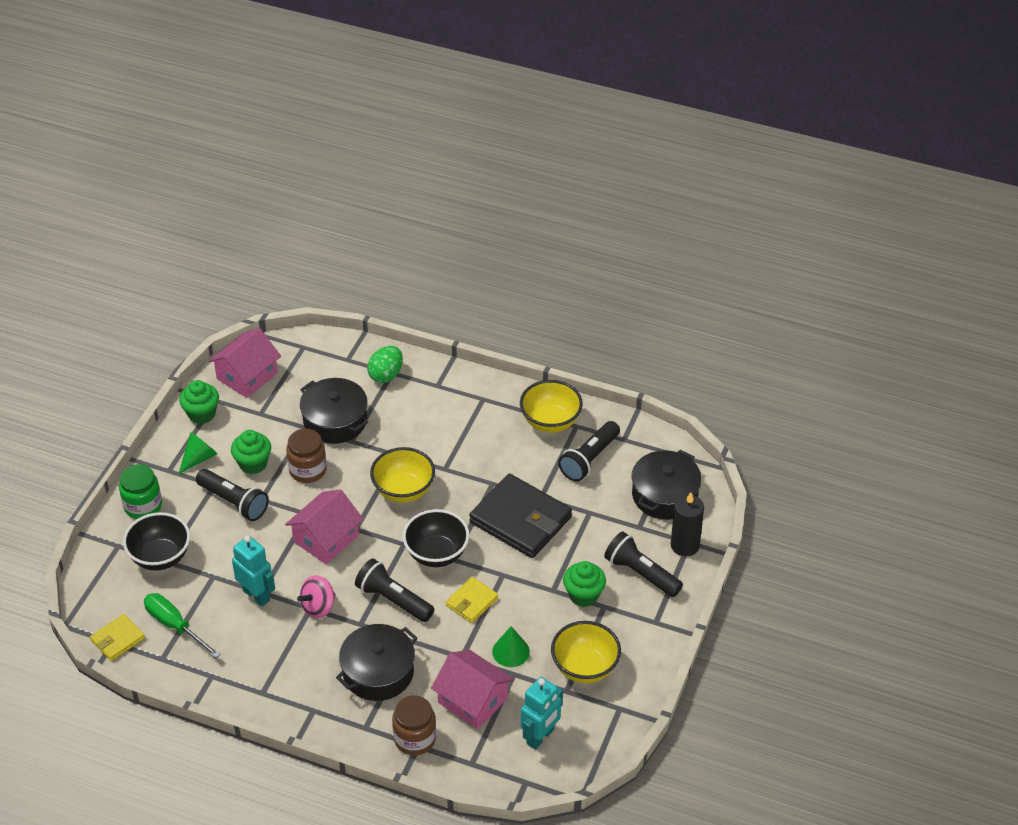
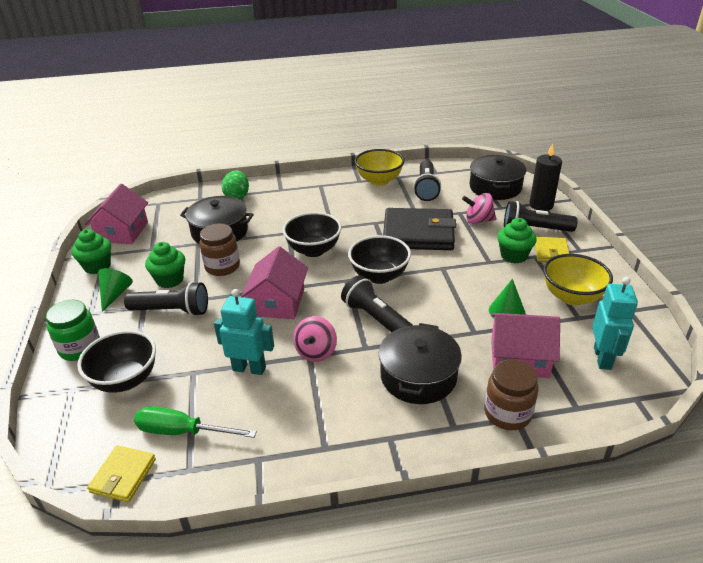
camera: 30 degrees left, 10 degrees down
(393, 600) = (376, 319): black flashlight -> black flashlight turned 45 degrees clockwise
(403, 491) = (313, 250): yellow bowl -> black bowl
(471, 602) = (439, 293): yellow wallet -> yellow wallet (551, 252)
(596, 533) = (478, 221): none -> pink spinning top

